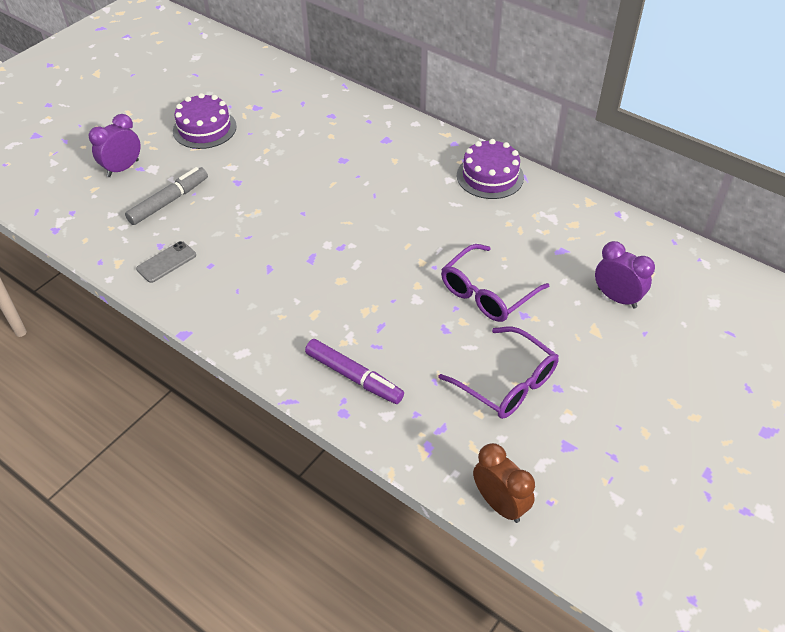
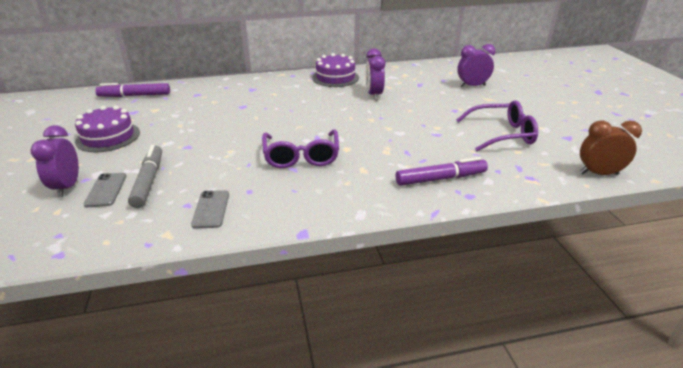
camera: 50 degrees left, 15 degrees down
(137, 190) = (106, 190): none -> grey phone
(284, 84) = (135, 96): none -> purple marker
(482, 231) = (374, 95): none -> purple clock
(487, 293) = (424, 112): purple glasses -> purple glasses (301, 156)

